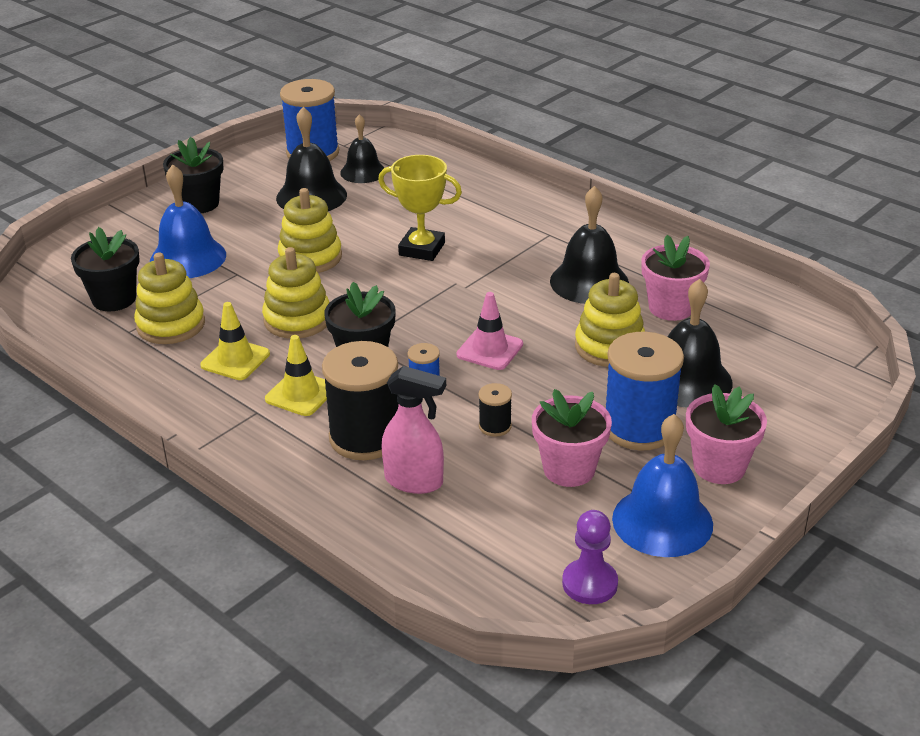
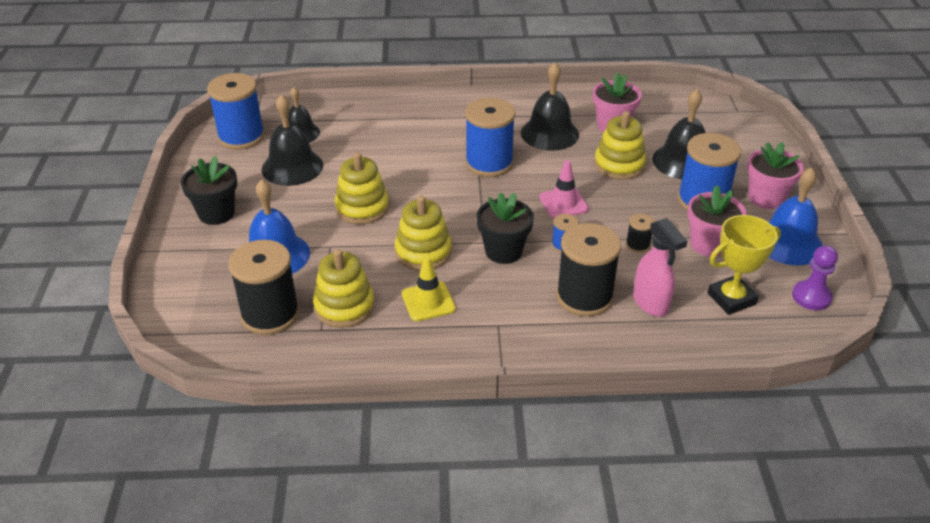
camera: 45 degrees left, 5 degrees up
(114, 299) = (270, 314): black flower pot -> black spool
(301, 394) = (505, 296): yellow traffic cone -> none
(414, 481) = (651, 303): pink spray bottle -> pink spray bottle turned 90 degrees clockwise
(422, 249) = (424, 164): yellow trophy -> yellow trophy (731, 299)
(481, 278) = (489, 163): none -> blue spool

